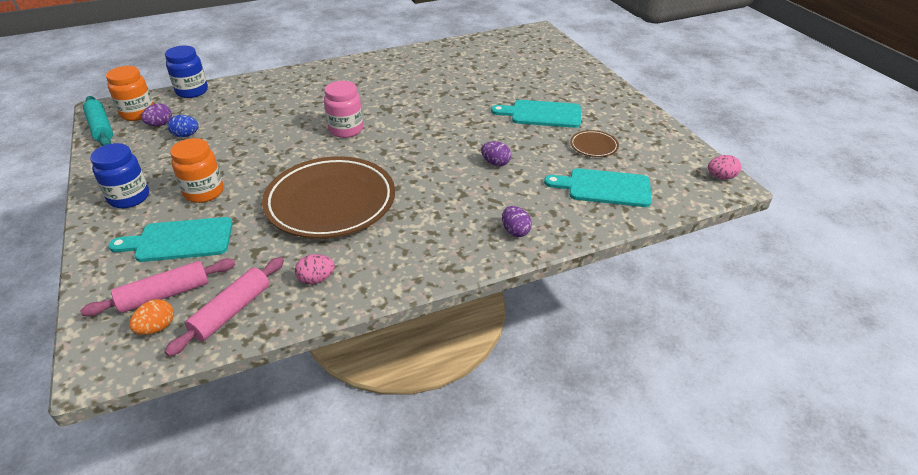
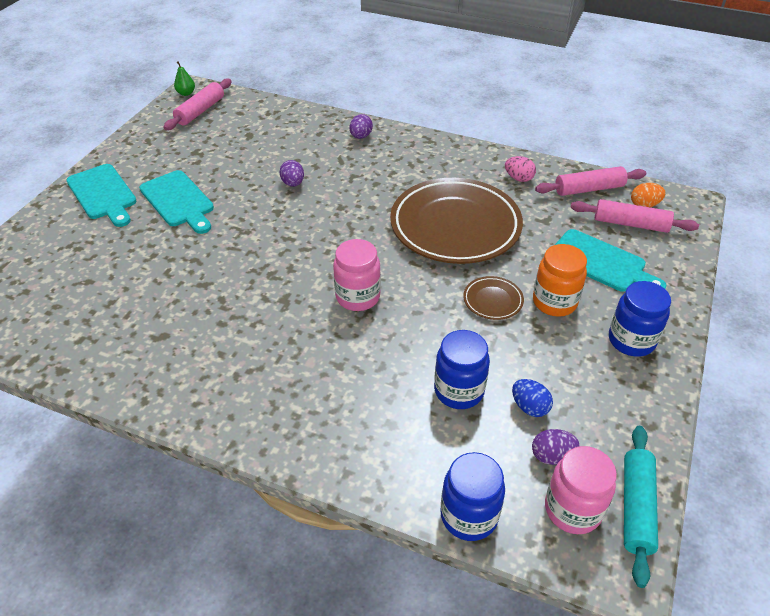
camera: 135 degrees left, 5 degrees up
(138, 113) = (572, 509): orange jar -> pink jar
(235, 123) = (459, 391): none -> blue jar
(593, 146) = (206, 153): brown plate -> brown plate (493, 300)
(604, 188) = (261, 127): turquoise cutting board -> turquoise cutting board (103, 194)
(673, 170) = (200, 111): none -> pink rolling pin
(721, 177) = (186, 93): pink egg -> green pear

